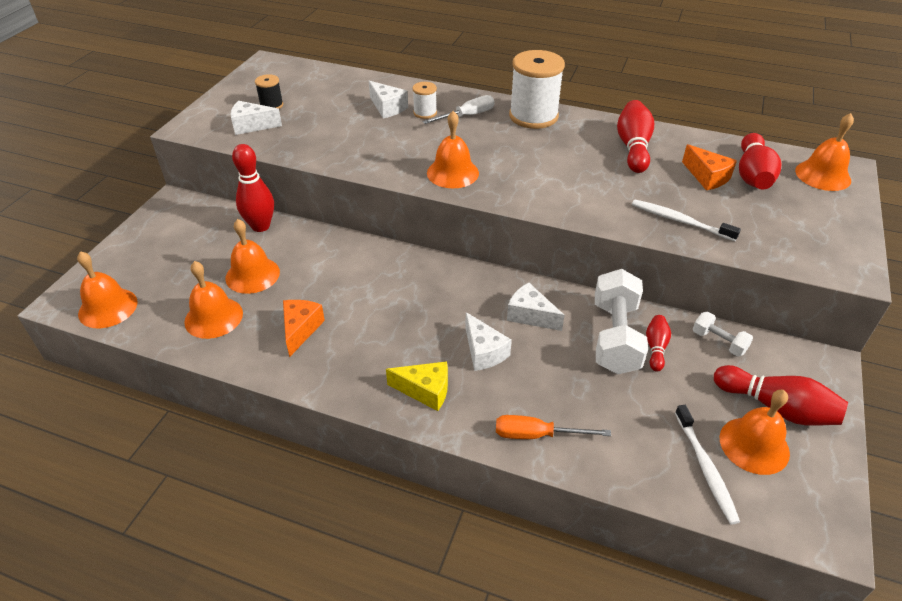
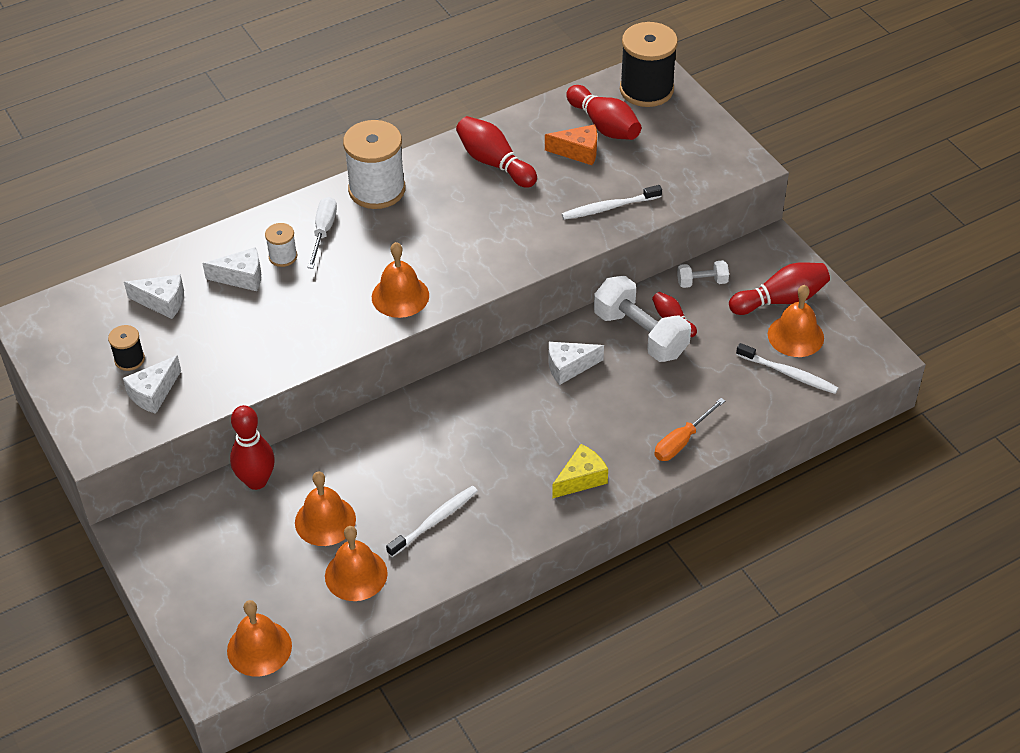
camera: 50 degrees left, 5 degrees up
(300, 329) = (434, 521): orange cheese -> white toothbrush
(483, 352) = (577, 420): white cheese -> white cheese (162, 302)
(823, 175) = (646, 89): orange bell -> black spool

